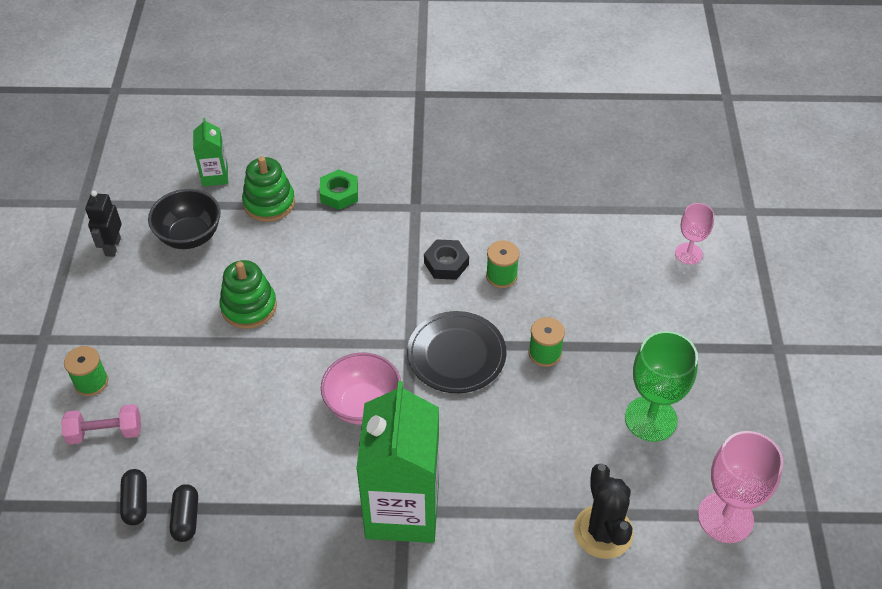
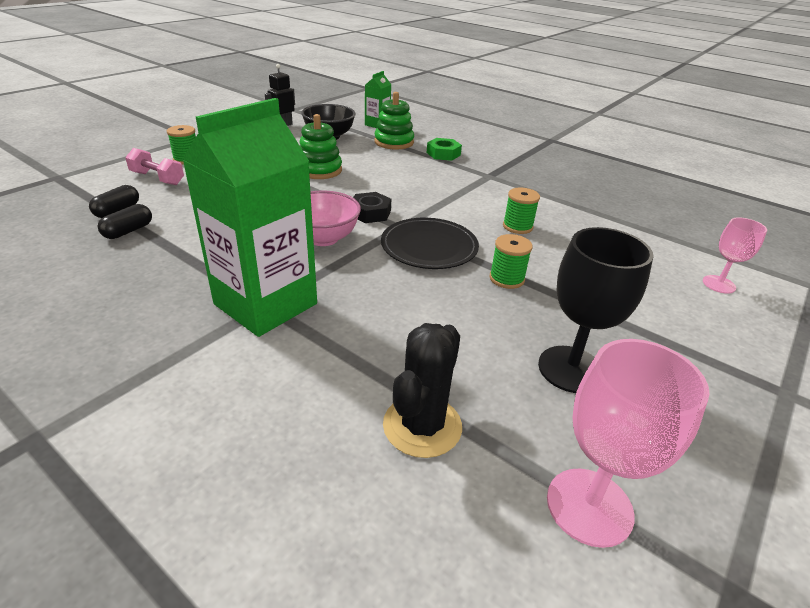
camera: 35 degrees right, 15 degrees down
(446, 263) = (480, 205): black nut -> black nut (370, 213)
(650, 419) = (571, 369): green goblet -> black goblet

